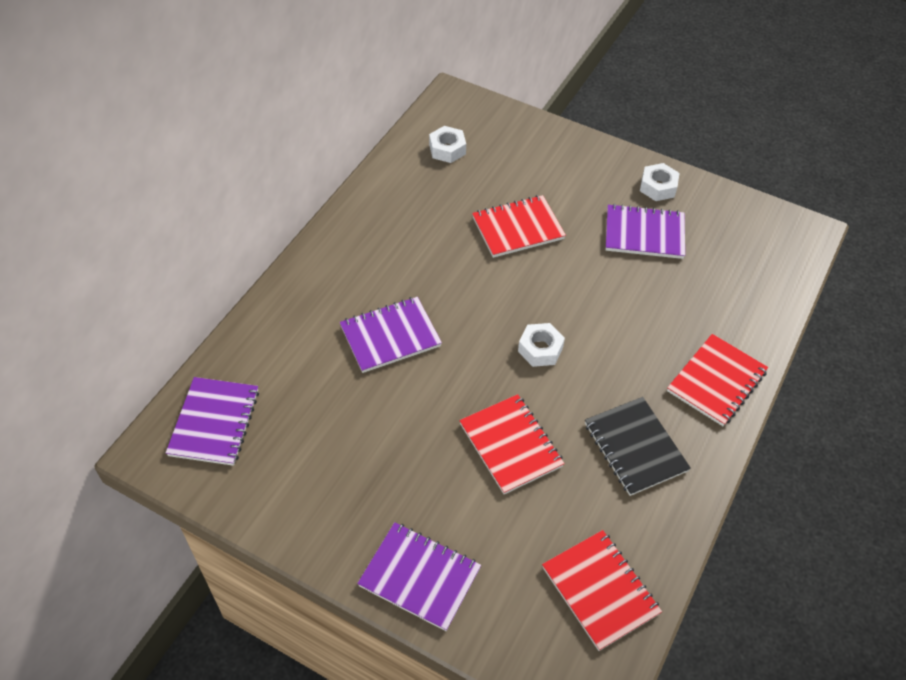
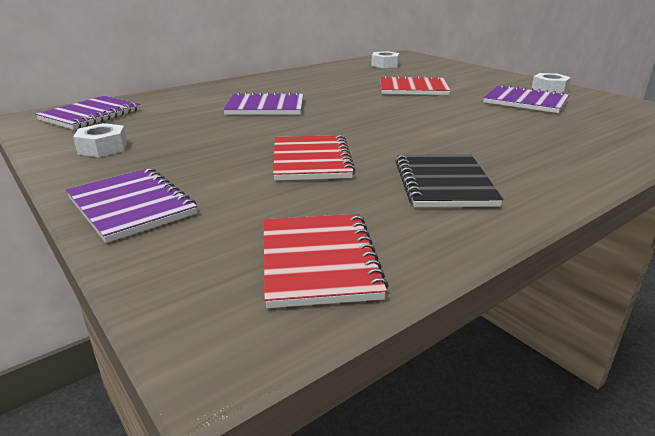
camera: 25 degrees right, 25 degrees down
(540, 349) = (386, 128): white nut -> white nut (103, 148)
(716, 381) = (566, 167): red notebook -> none

